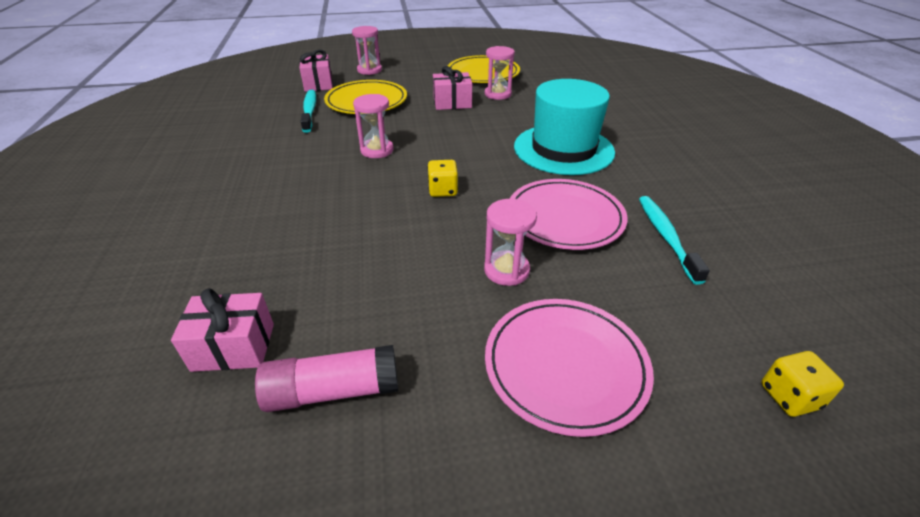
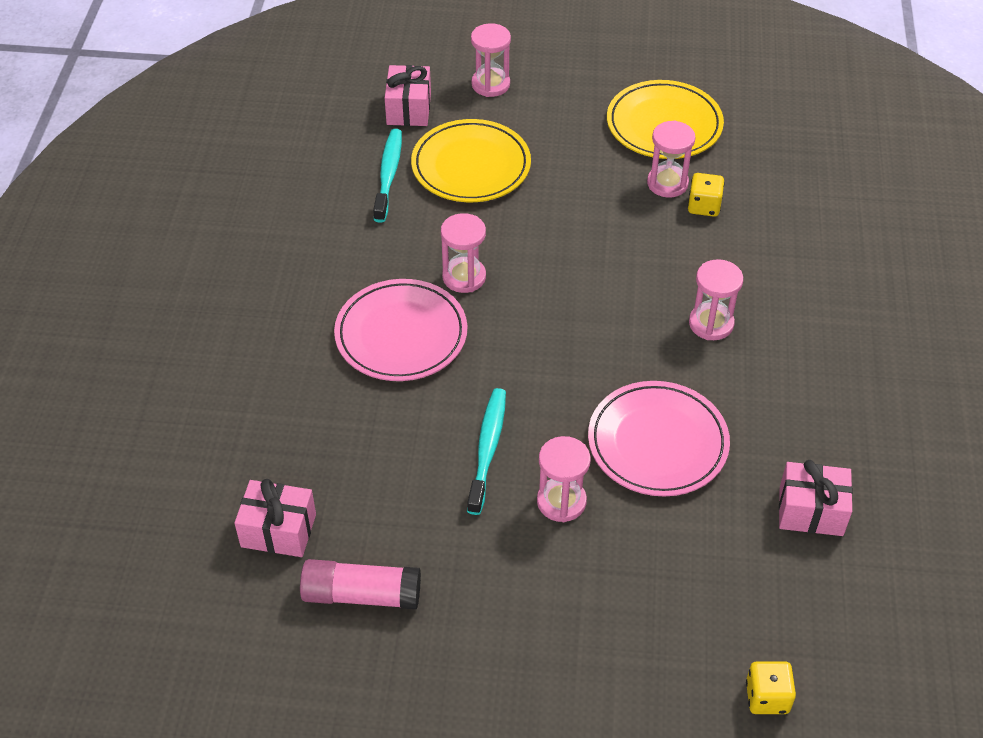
camera: 15 degrees right, 10 degrees up
(443, 190) = (528, 368): yellow dice -> yellow dice (704, 206)
(452, 103) = (593, 192): pink gift -> pink gift (811, 511)
(563, 149) = (711, 323): turquoise hat -> pink hourglass
(565, 366) = (575, 621): pink plate -> pink plate (401, 334)
(666, 237) = (762, 496): turquoise toothbrush -> turquoise toothbrush (488, 449)

